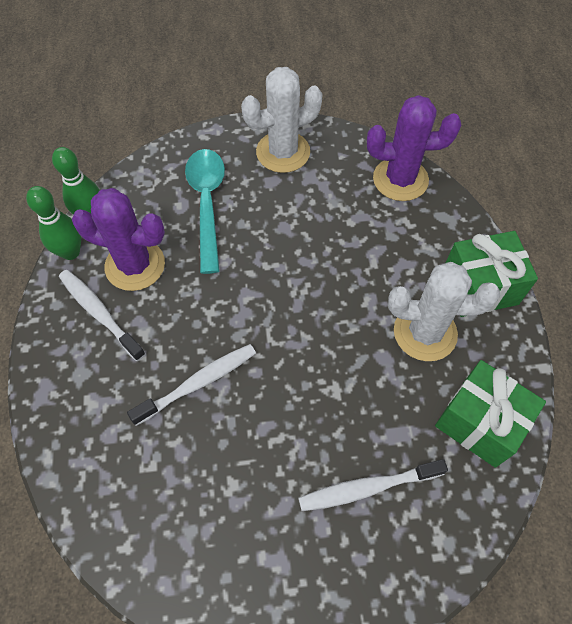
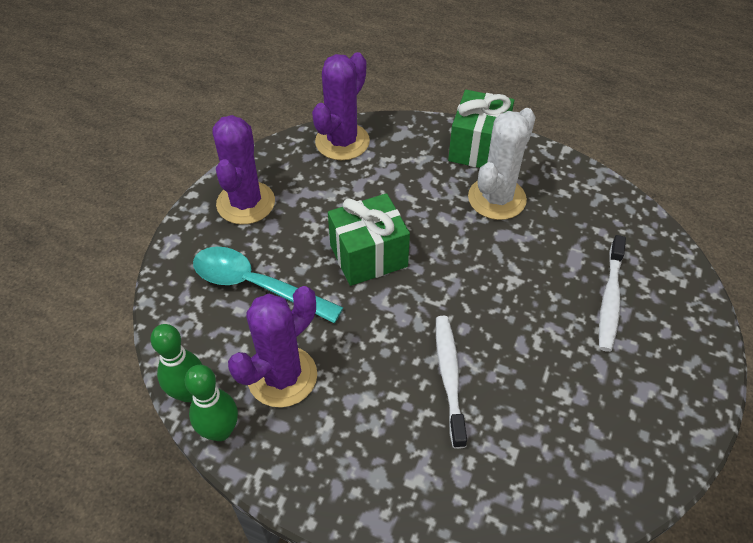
camera: 60 degrees left, 10 degrees down
(99, 313) = (317, 431): white toothbrush -> none
(283, 152) = (246, 203): white cactus -> purple cactus
(479, 423) = (590, 206): green gift -> green gift (368, 256)

